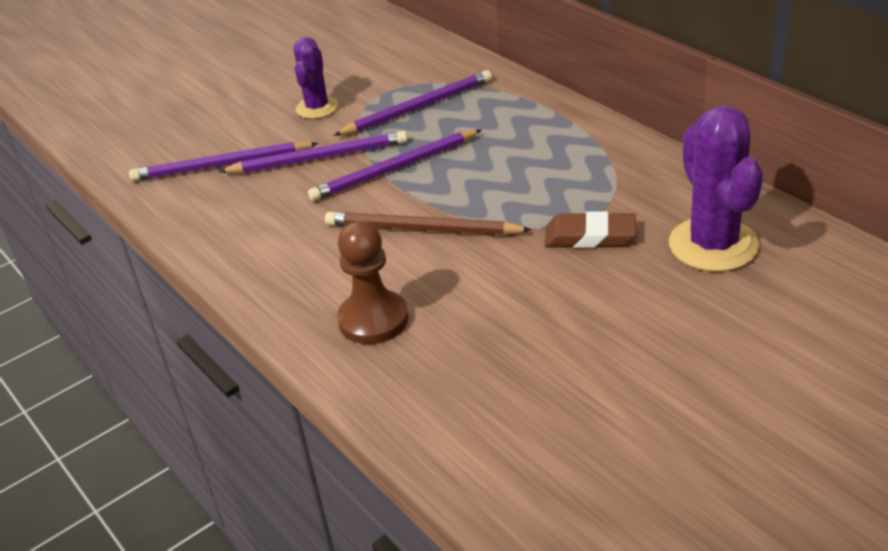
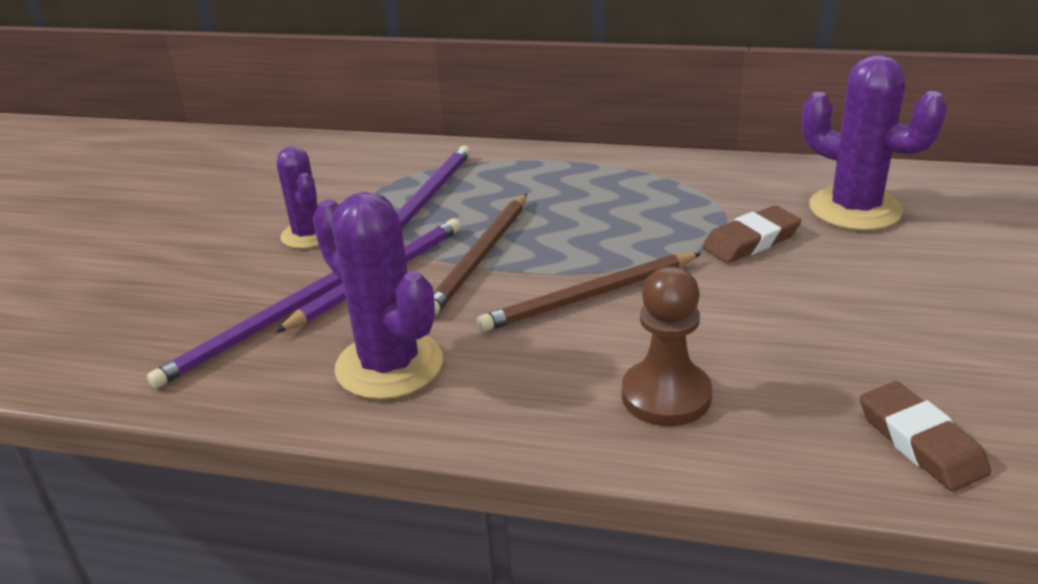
camera: 40 degrees left, 5 degrees down
(254, 222) = (389, 365): none -> purple cactus
(395, 169) = (480, 257): purple pencil -> brown pencil
(478, 431) = (920, 442): none -> brown eraser

